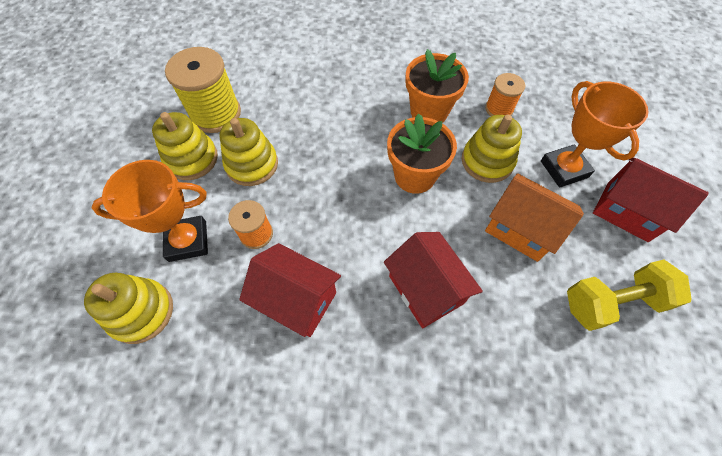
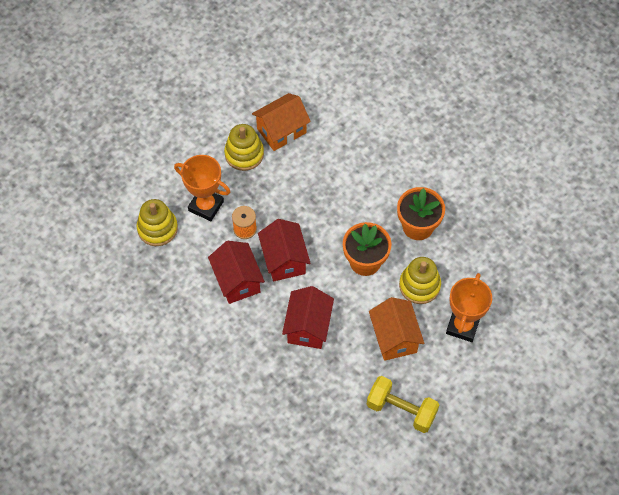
camera: 40 degrees right, 0 degrees up
(216, 114) = (281, 131): yellow spool -> orange house
(252, 164) = (276, 183): yellow stacking toy -> none
(499, 109) = (467, 258): orange spool -> none
(627, 211) = (470, 377): red house -> red house (284, 260)

